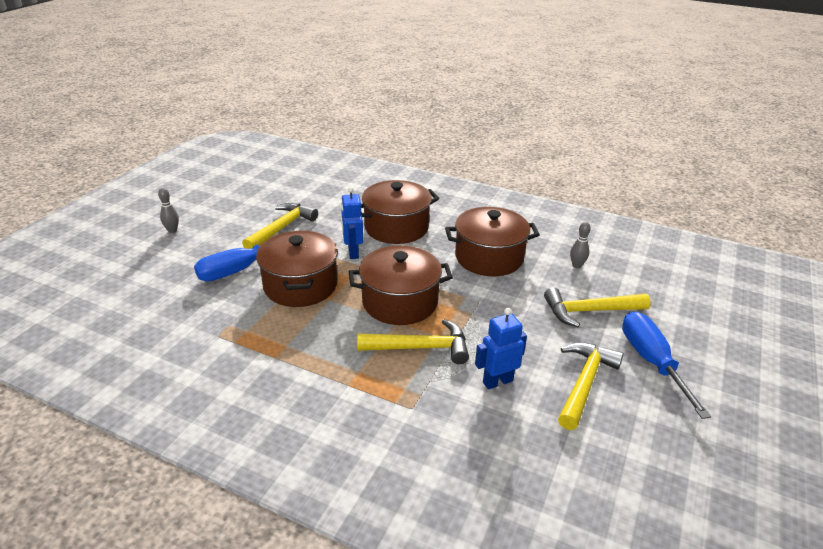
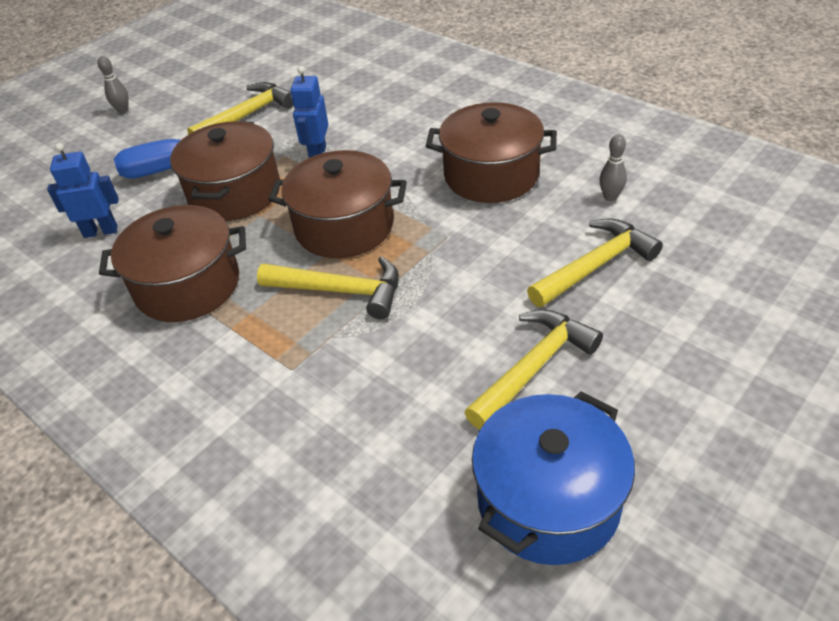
camera: 20 degrees right, 10 degrees up
(396, 227) = (388, 124): brown pot -> brown pot (188, 285)
(497, 381) = (416, 349): blue robot -> blue robot (101, 231)
(590, 311) = (595, 266): yellow hammer -> yellow hammer turned 135 degrees clockwise
(640, 470) = (548, 501): none -> blue pot
(652, 362) = (648, 350): blue screwdriver -> none

